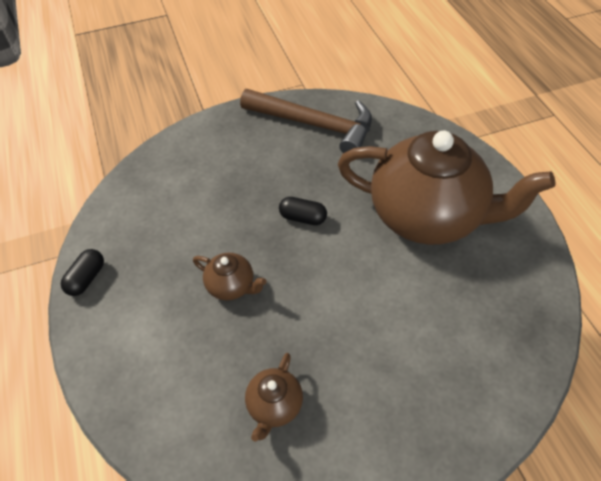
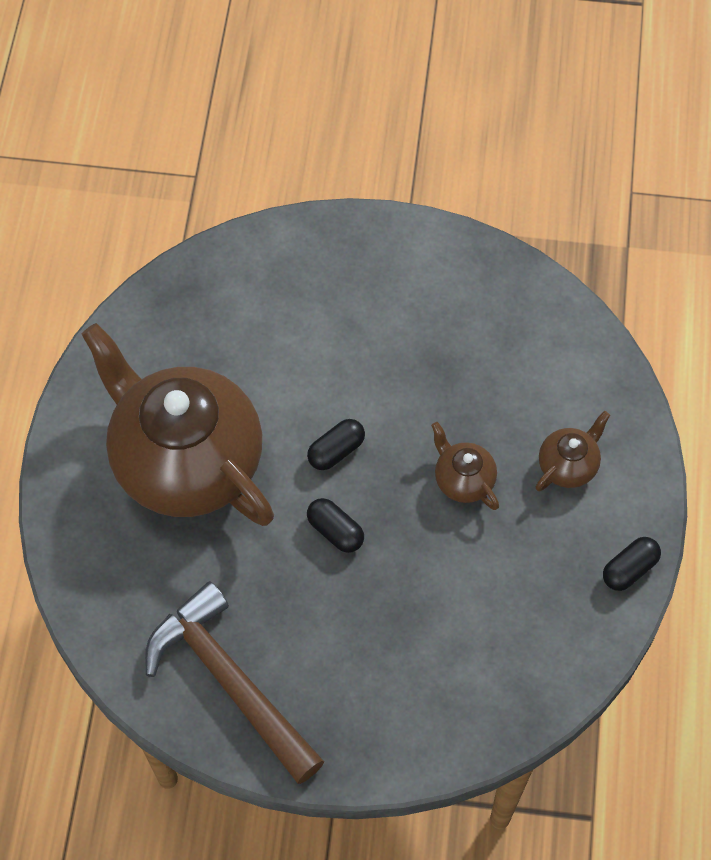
camera: 155 degrees left, 10 degrees up
(274, 406) = (475, 338): brown teapot -> brown teapot (568, 465)
(333, 266) = (336, 451): none -> black capsule

